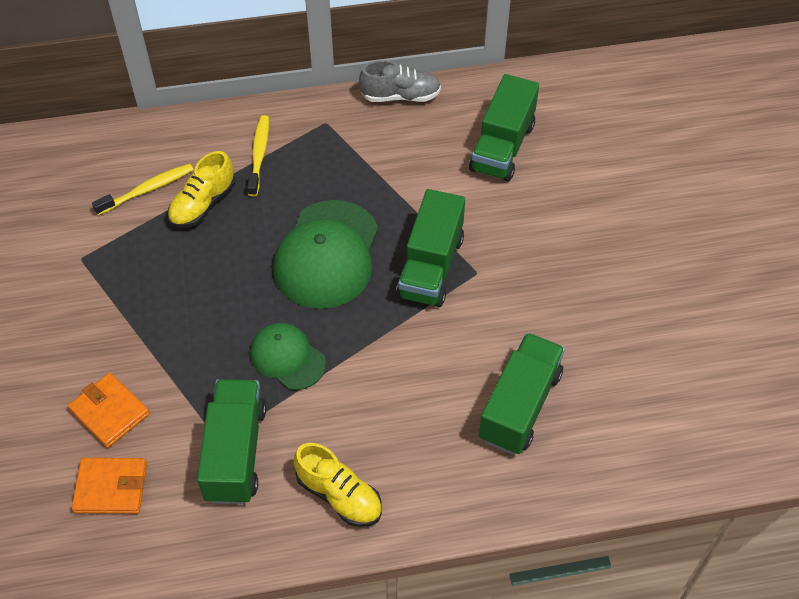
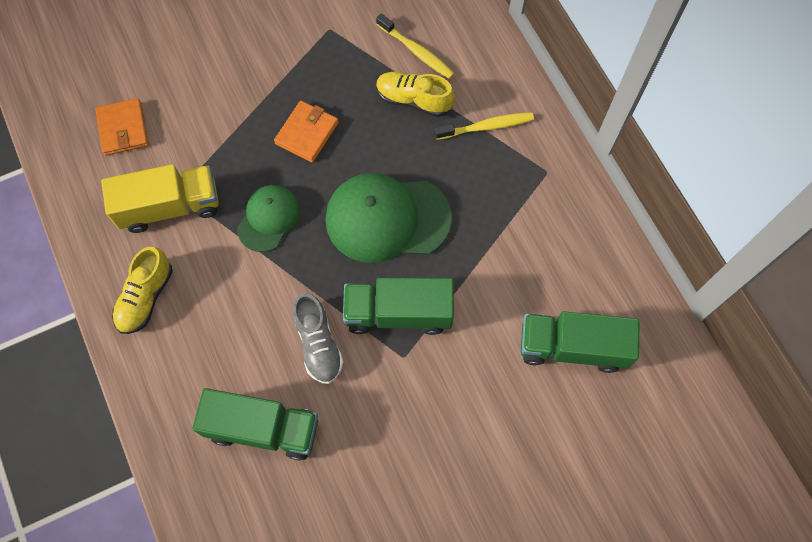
camera: 75 degrees right, 15 degrees up
(110, 412) = (188, 104): orange wallet -> orange wallet (307, 133)
(235, 453) = (170, 207): green truck -> yellow truck
(400, 96) = (607, 231): grey shoe -> grey shoe (318, 344)

